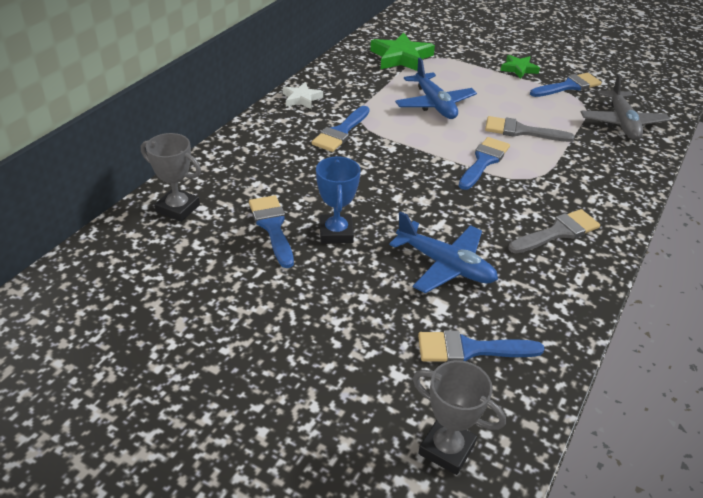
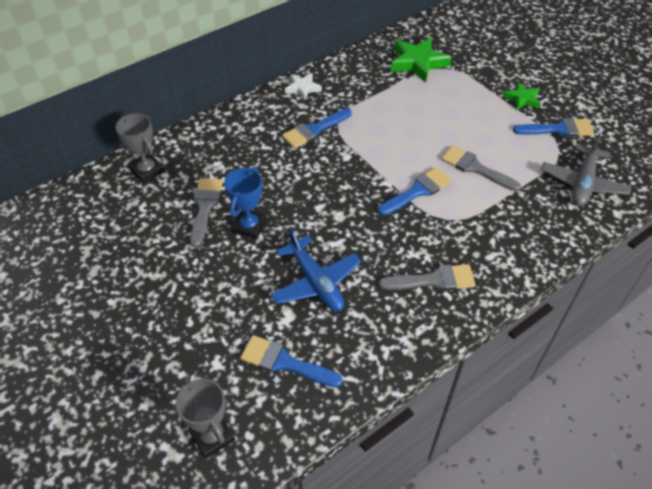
camera: 25 degrees right, 10 degrees up
(272, 227) = (205, 207): blue brush -> grey brush
(434, 104) = (414, 120): blue plane -> none

